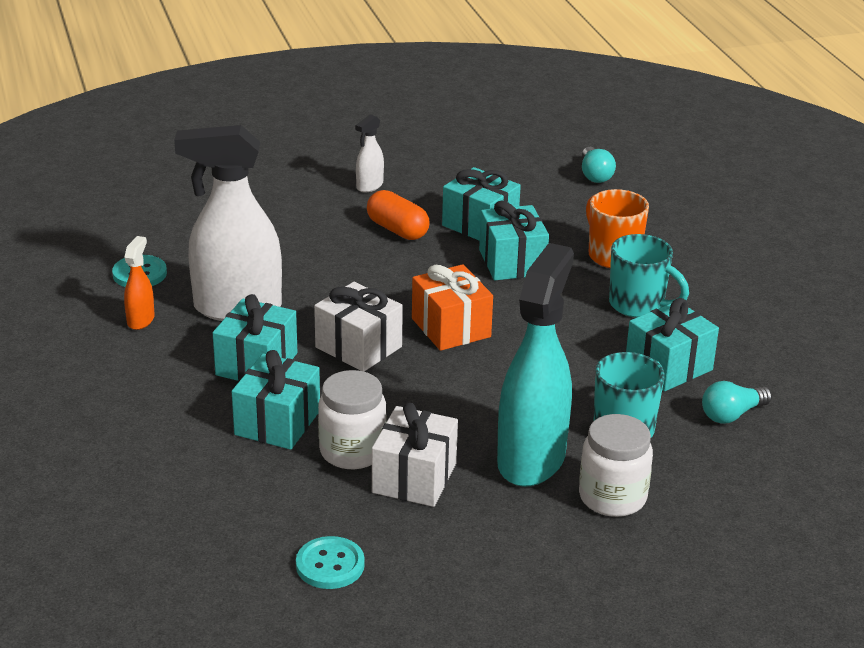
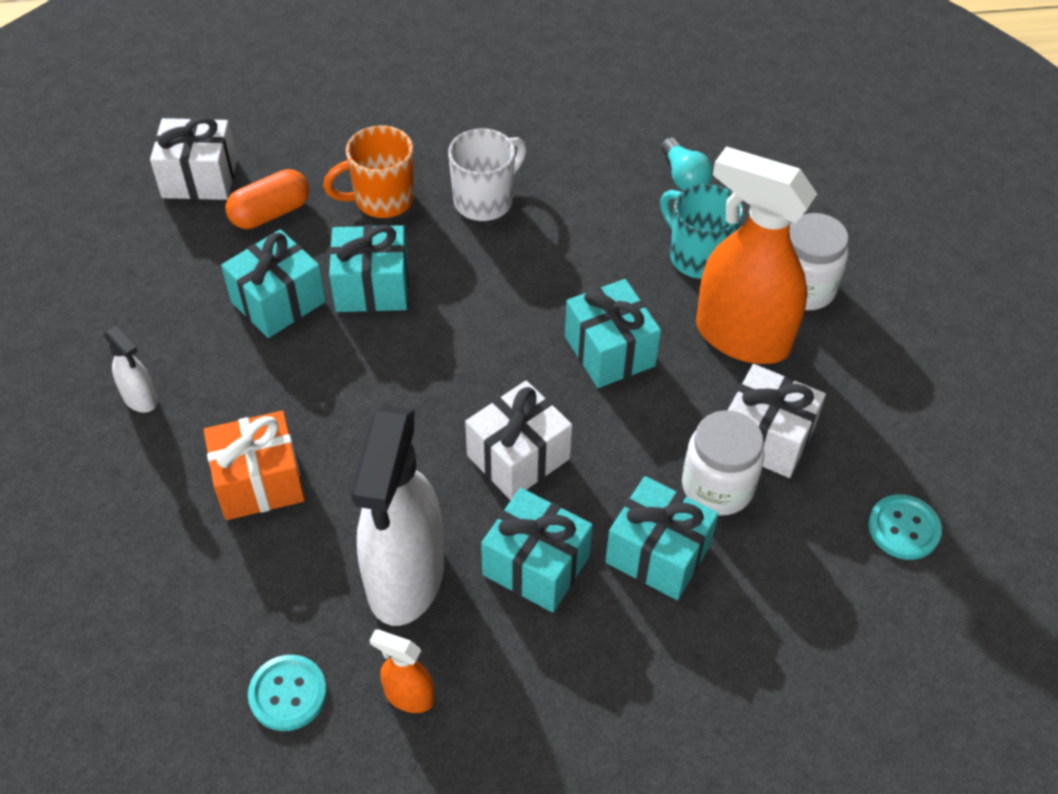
camera: 80 degrees left, 20 degrees up
(397, 230) = (264, 384): orange capsule -> orange capsule (271, 213)
(451, 328) = (495, 364): orange gift -> orange gift (259, 482)
(531, 459) = (741, 337): turquoise spray bottle -> orange spray bottle
(595, 175) = (200, 178): turquoise light bulb -> white gift
(638, 305) = (485, 201): turquoise mug -> white mug
(668, 366) = (599, 203): turquoise gift -> turquoise gift (609, 351)

